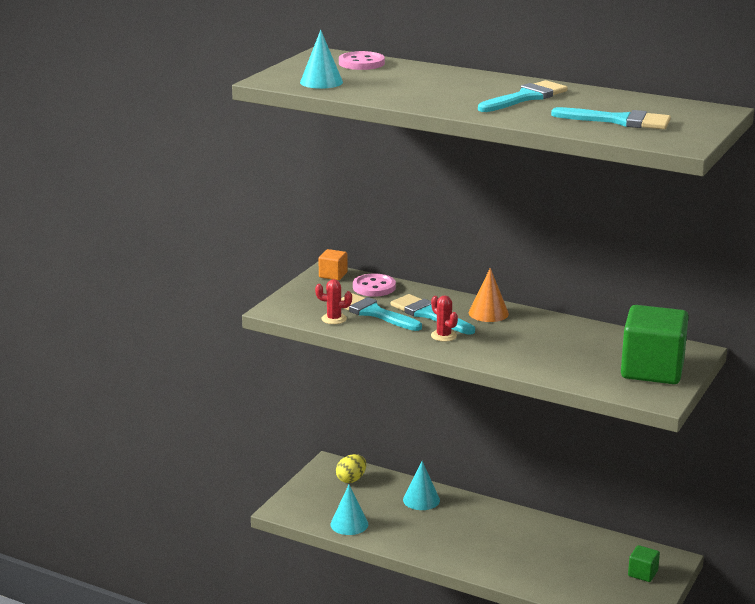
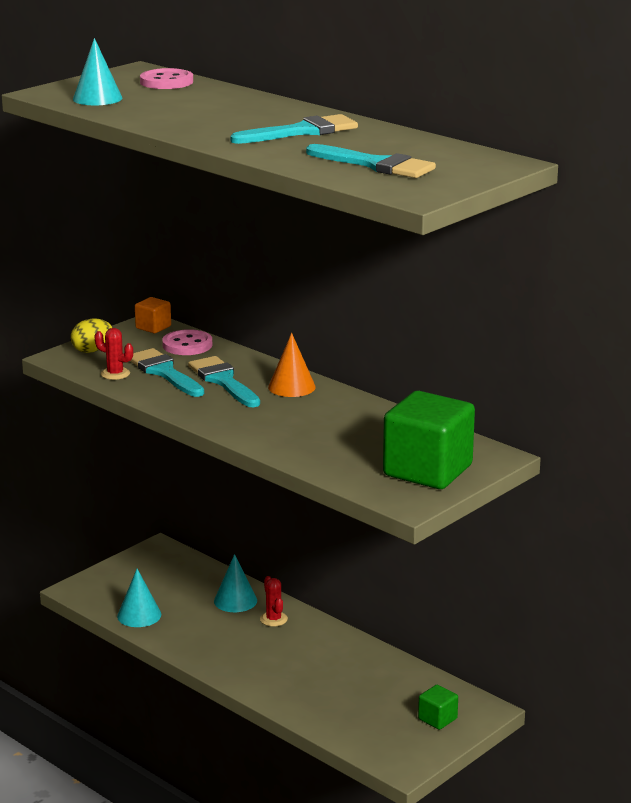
camera: 15 degrees right, 0 degrees up
(351, 479) = (172, 568): yellow egg -> yellow egg (92, 350)
(443, 336) = (220, 405): red cactus -> red cactus (273, 619)

